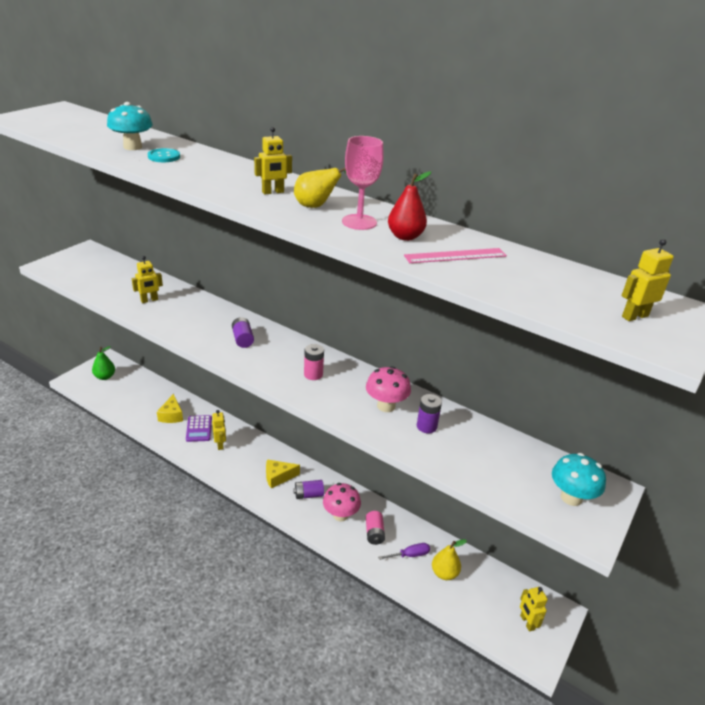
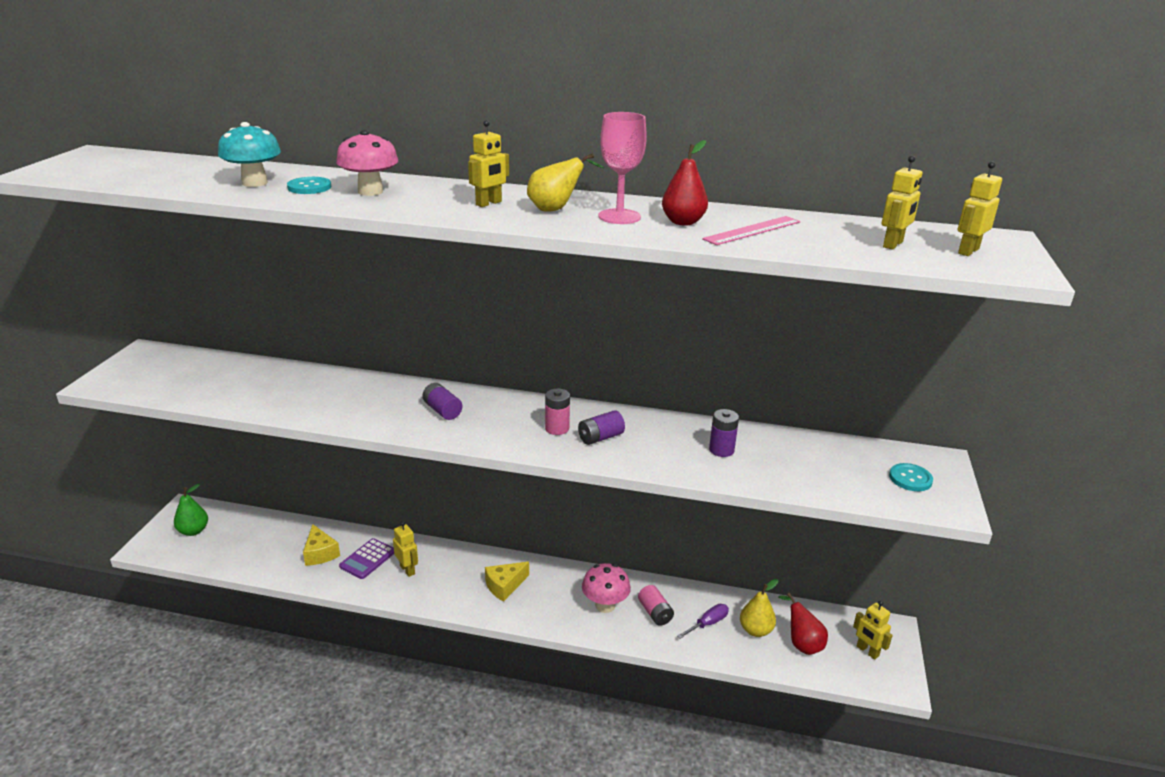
camera: 20 degrees left, 5 degrees down
(149, 300) = (284, 394): yellow robot -> yellow robot (893, 244)
(199, 429) = (367, 559): purple calculator -> purple calculator turned 60 degrees clockwise
(308, 495) = (554, 594): purple battery -> purple battery (600, 437)
(386, 406) = (663, 441): pink mushroom -> pink mushroom (370, 191)
(475, 597) = (802, 644): none -> red pear
(571, 497) = (910, 479): turquoise mushroom -> turquoise button

